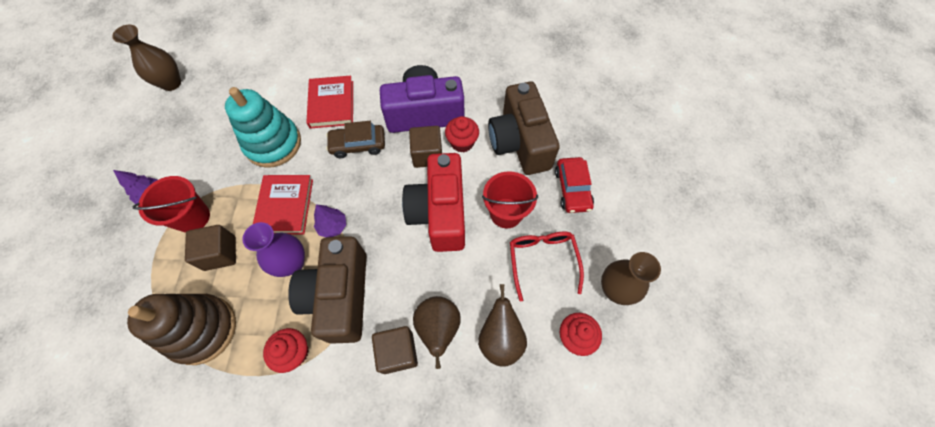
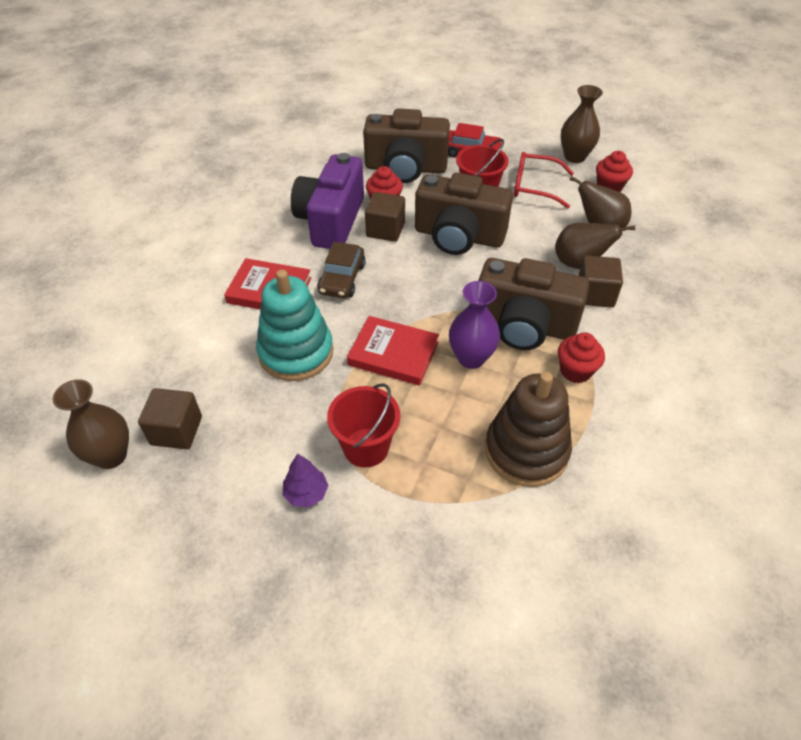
camera: 70 degrees left, 15 degrees down
(220, 253) = (431, 423): brown cube -> brown cube (176, 431)
(333, 226) = (439, 317): purple tree -> none
(440, 213) = (459, 236): red camera -> brown camera

